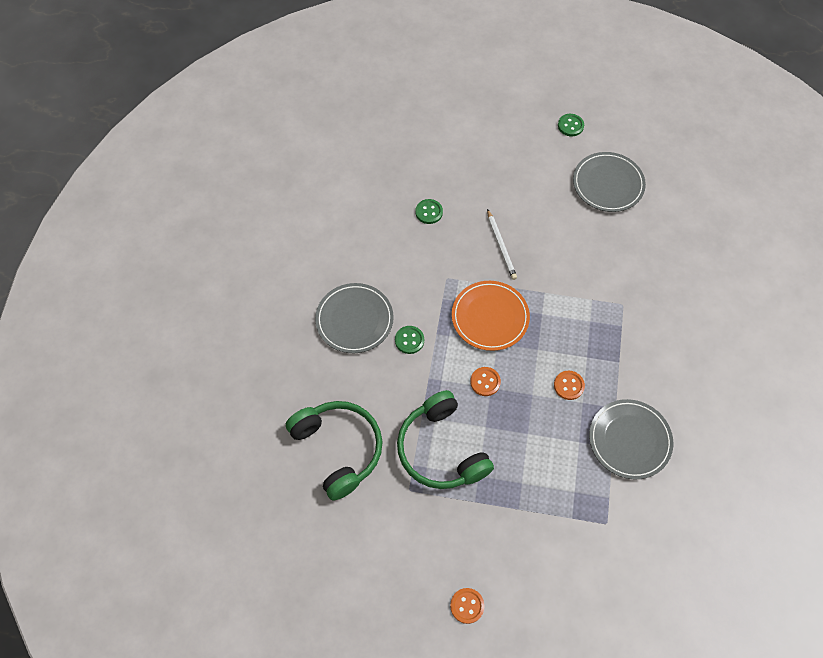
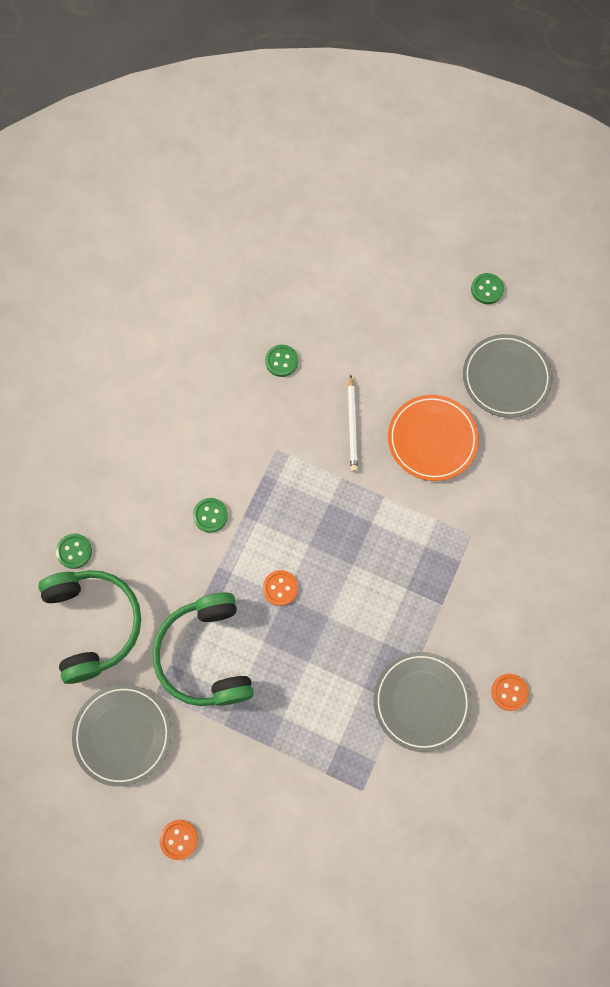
camera: 15 degrees right, 10 degrees up
(304, 396) = (74, 551): none -> green button
(354, 320) = (156, 474): grey plate -> grey plate (123, 735)
(490, 317) = (311, 511): orange plate -> orange plate (432, 439)
(568, 386) = (374, 618): orange button -> orange button (509, 692)

